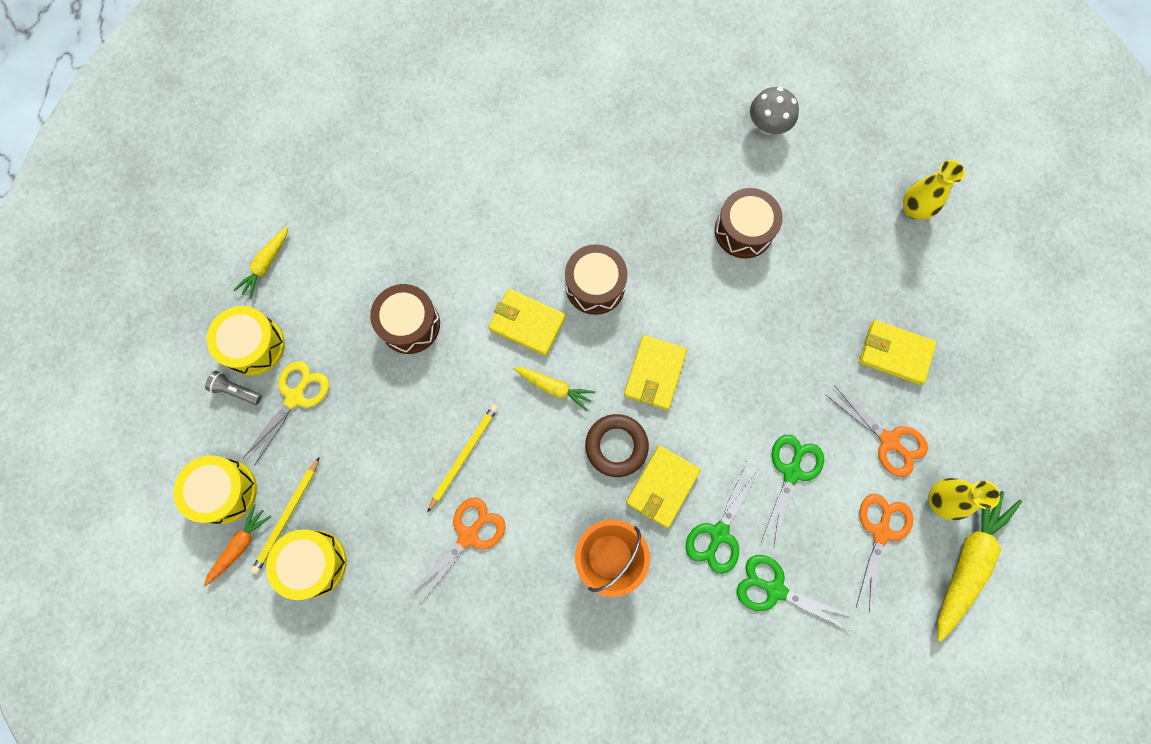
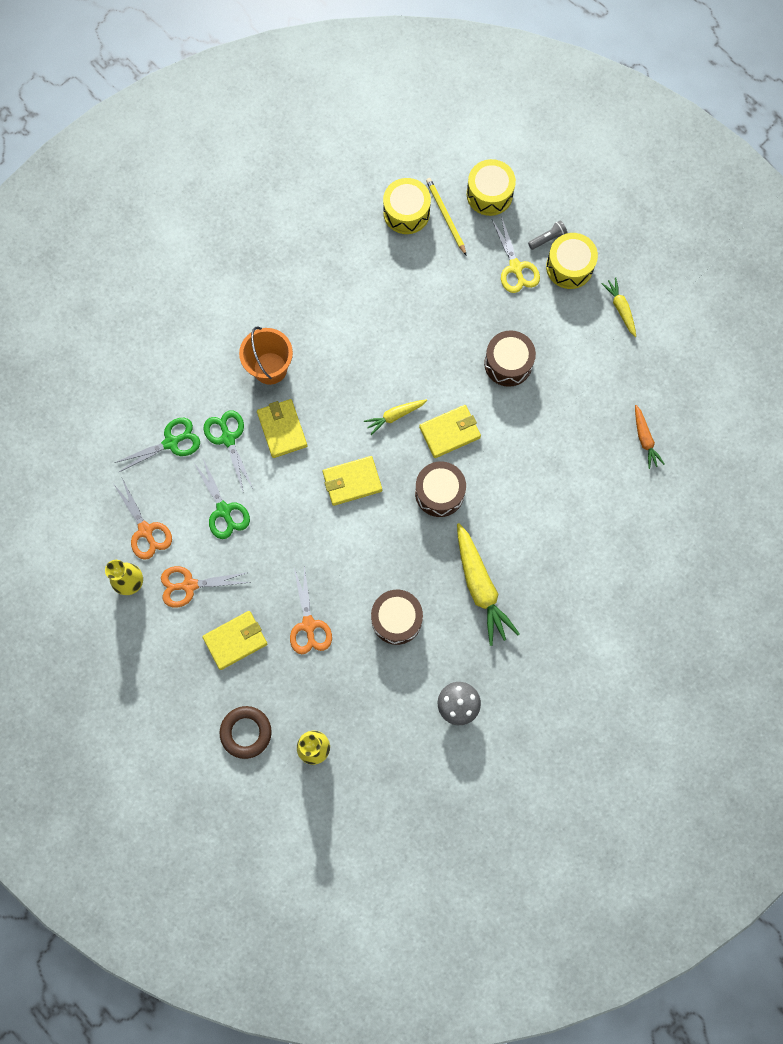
camera: 130 degrees right, 0 degrees up
(240, 546) = (450, 182): orange carrot -> orange carrot (644, 439)
(464, 455) = (398, 334): yellow pencil -> none
(468, 536) = (349, 302): orange scissors -> orange scissors (309, 625)
(616, 446) = (328, 423): brown ring -> brown ring (246, 732)
(654, 373) = (352, 482): yellow wallet -> yellow wallet turned 75 degrees counterclockwise
(966, 561) = (86, 565): yellow carrot -> yellow carrot (480, 587)

